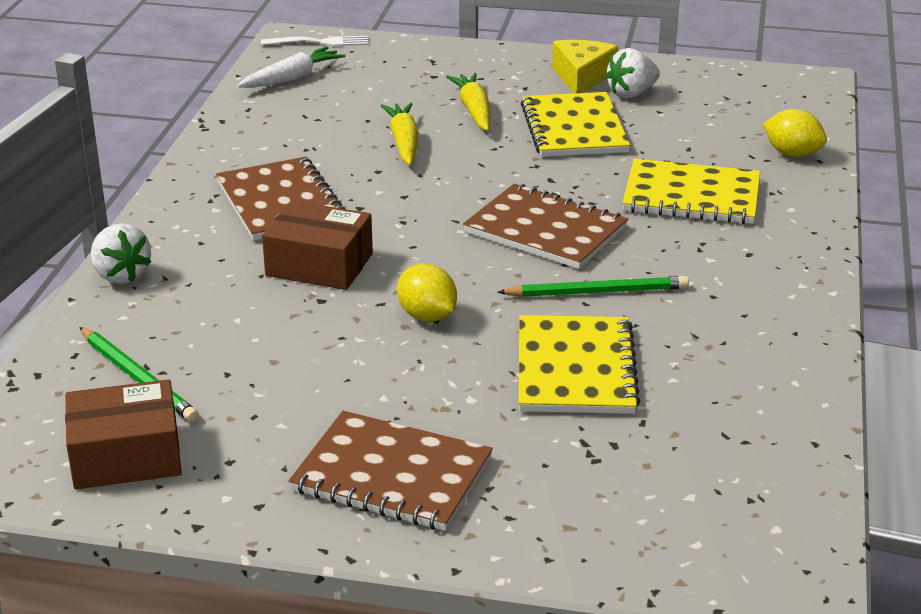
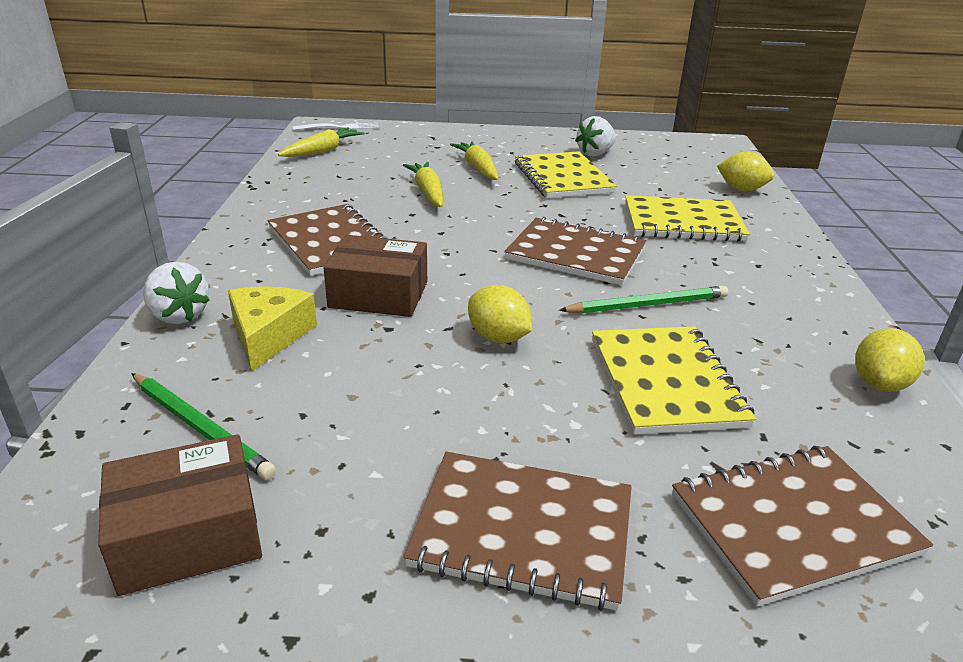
camera: 10 degrees left, 0 degrees up
(292, 78) = (323, 151): white carrot -> yellow carrot
(582, 77) = (552, 144): yellow cheese -> yellow cheese (269, 336)
(624, 490) = (793, 524): none -> brown notebook
(791, 385) = (879, 384): none -> yellow lemon

